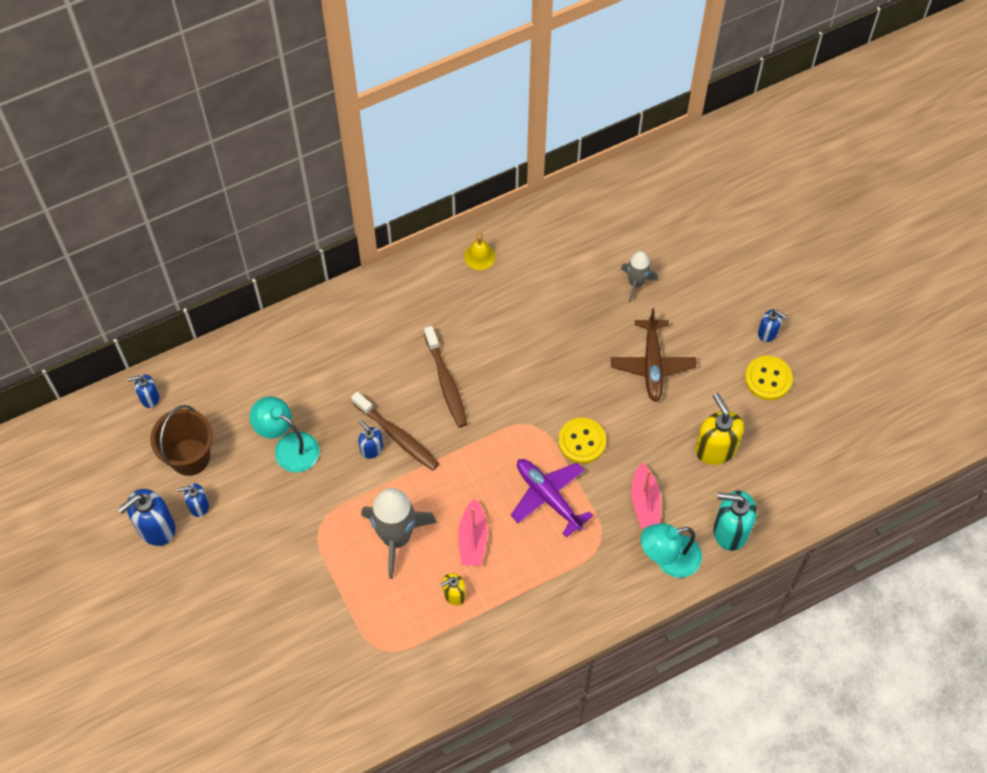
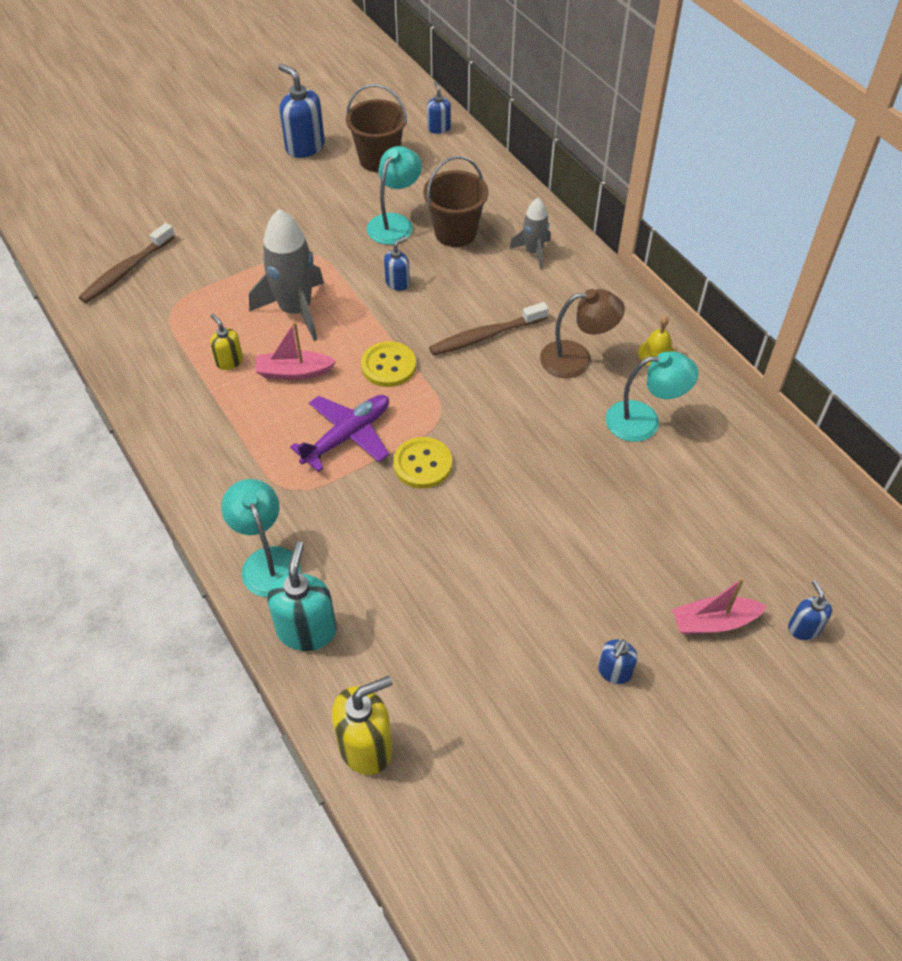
camera: 85 degrees right, 10 degrees down
(198, 506) = (328, 170): blue soap dispenser -> blue soap dispenser (803, 628)
(310, 395) = (455, 232): none -> brown bucket
(397, 436) = (414, 301): brown toothbrush -> brown toothbrush (126, 270)
(480, 315) = (577, 359): none -> brown lamp
(550, 277) = (644, 421): none -> turquoise lamp
(636, 283) = (657, 510): grey rocket -> grey rocket (533, 252)
(645, 502) = (344, 532): pink boat -> pink boat (714, 622)
(652, 364) = (540, 533): brown plane -> none
(715, 448) = (425, 609): yellow soap dispenser -> yellow soap dispenser (366, 746)
(768, 379) = (539, 673): yellow button -> yellow button (388, 366)

